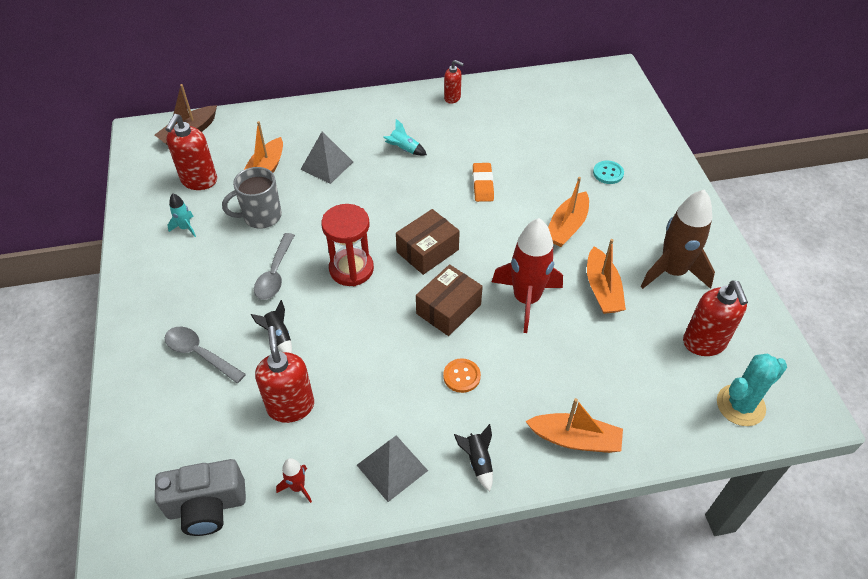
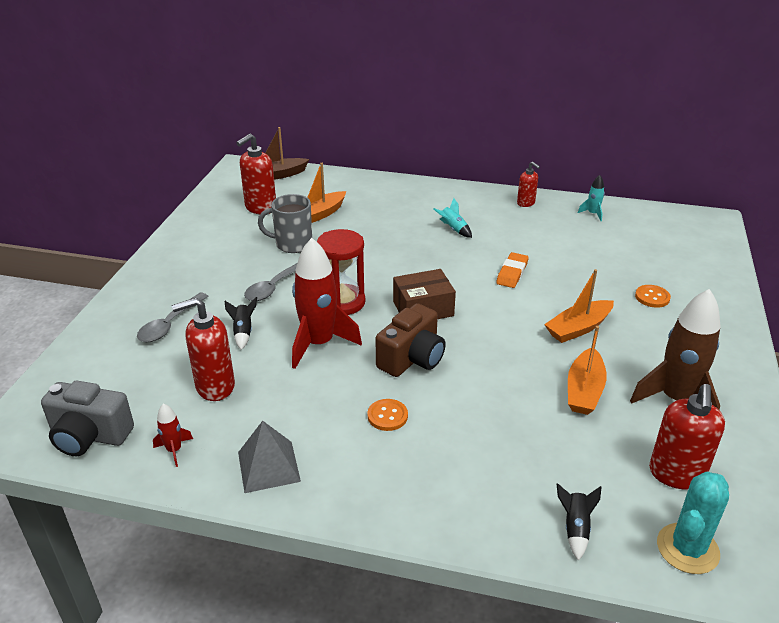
camera: 25 degrees right, 15 degrees down
(185, 228) = (225, 236): turquoise rocket -> turquoise rocket (592, 214)
(200, 354) = (170, 324): grey spoon -> grey spoon turned 120 degrees counterclockwise
(291, 406) = (215, 386): red soap dispenser -> red soap dispenser turned 120 degrees counterclockwise
(327, 165) = (375, 223): grey pyramid -> none
(448, 309) = (412, 358): brown box -> brown camera
(478, 461) = (354, 492): black rocket -> black rocket (575, 528)
(526, 299) = (496, 374): red rocket -> red rocket (319, 344)
(575, 439) = (469, 510): orange boat -> none
(608, 173) = (652, 297): turquoise button -> orange button
(740, 405) = (687, 549): turquoise cactus -> turquoise cactus turned 45 degrees counterclockwise

